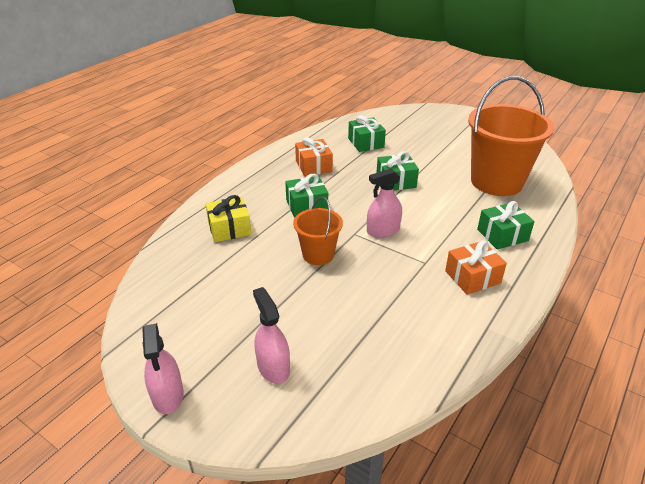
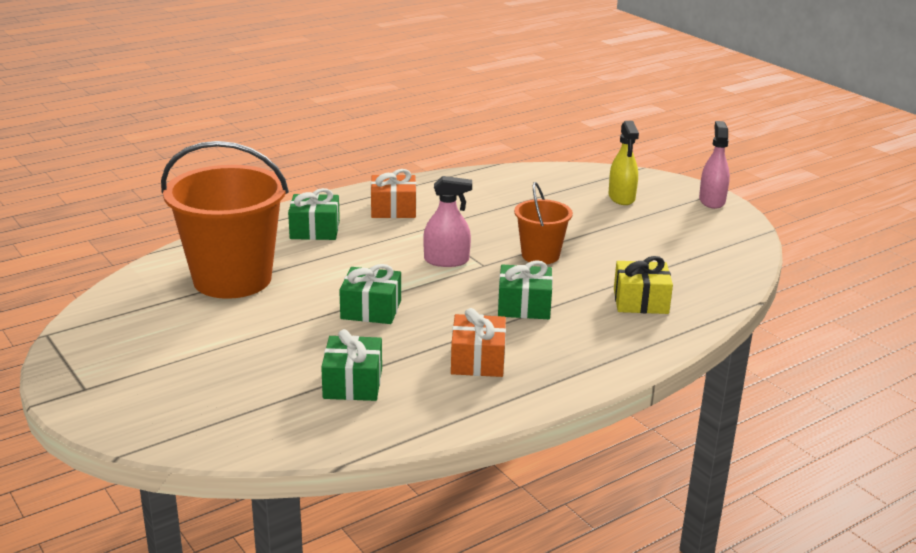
camera: 160 degrees left, 10 degrees down
(273, 367) = (621, 197): pink spray bottle -> yellow spray bottle

